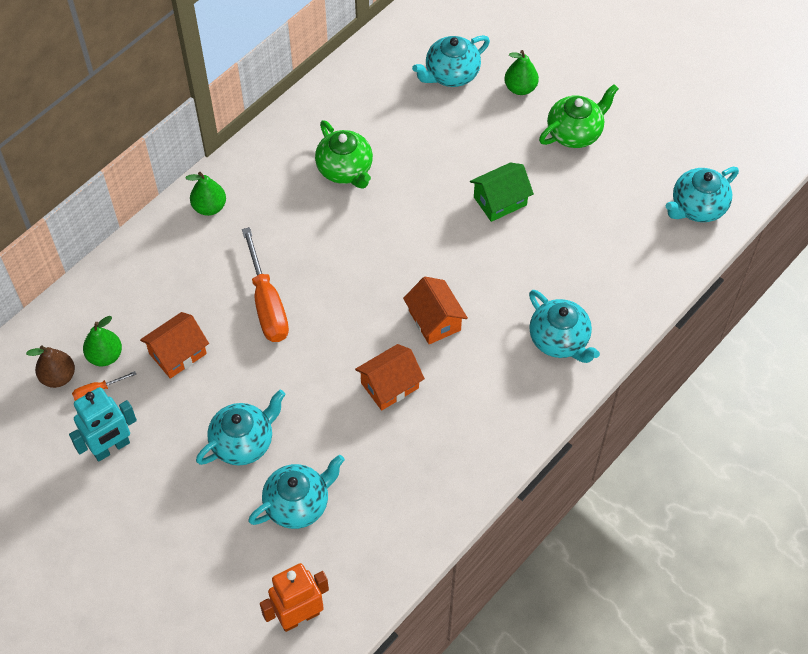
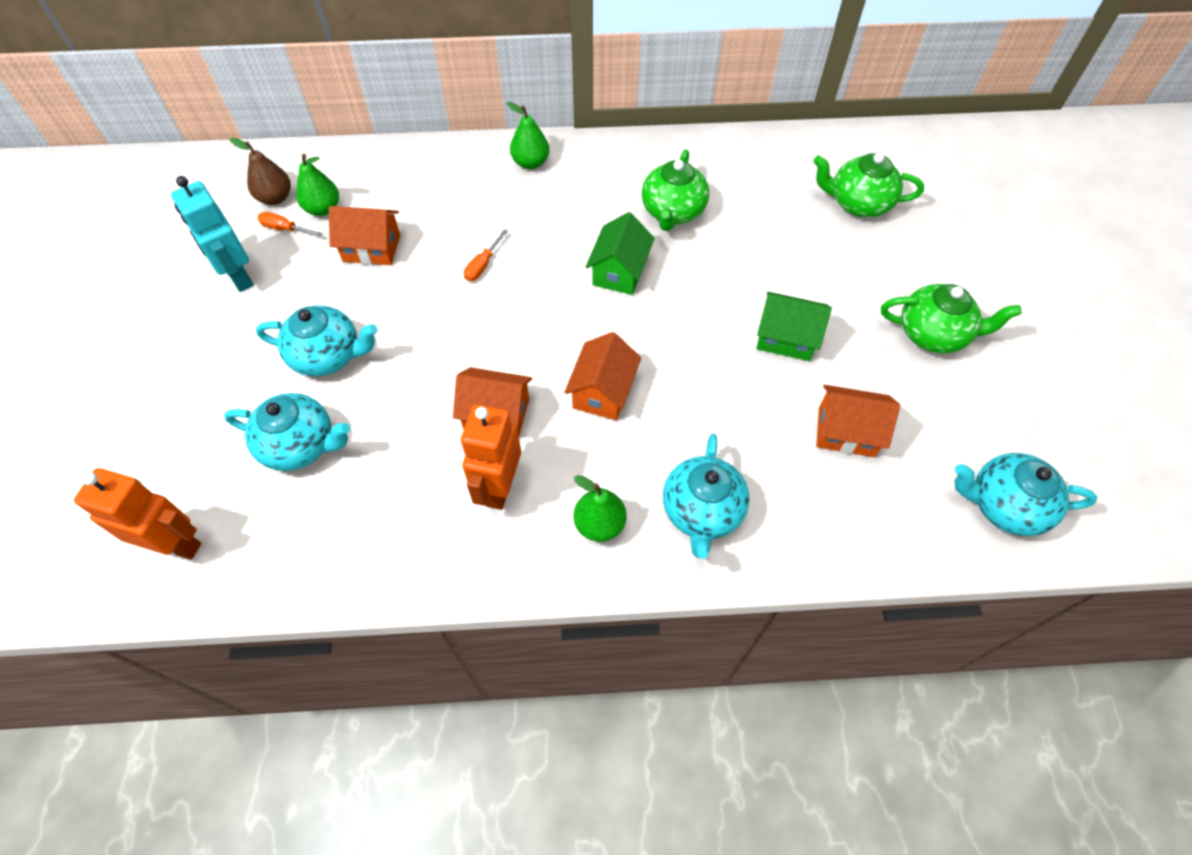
camera: 45 degrees right, 0 degrees up
(111, 448) = (238, 277): turquoise robot -> turquoise robot turned 45 degrees clockwise
(267, 304) = (483, 265): orange screwdriver -> orange screwdriver, size x0.47
(358, 237) = (619, 271): none -> green house
(441, 423) = (499, 487): none -> orange robot
(451, 74) = (858, 203): turquoise teapot -> green teapot
(520, 88) = (916, 258): green pear -> green pear (599, 524)
(586, 231) = (846, 432): none -> orange house

